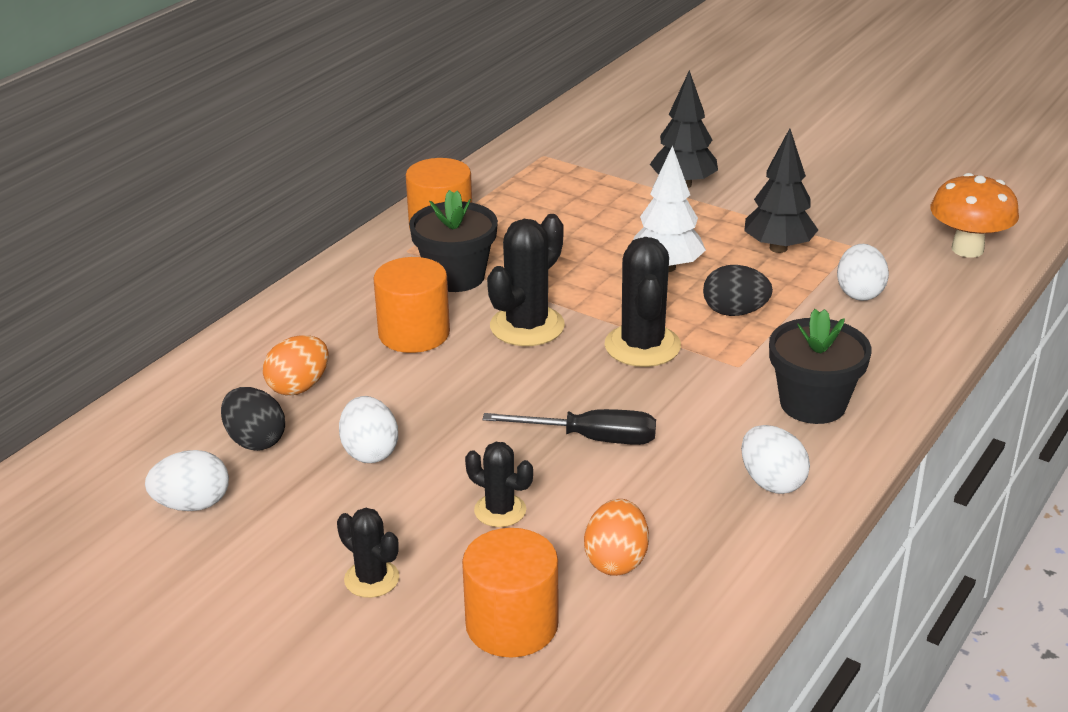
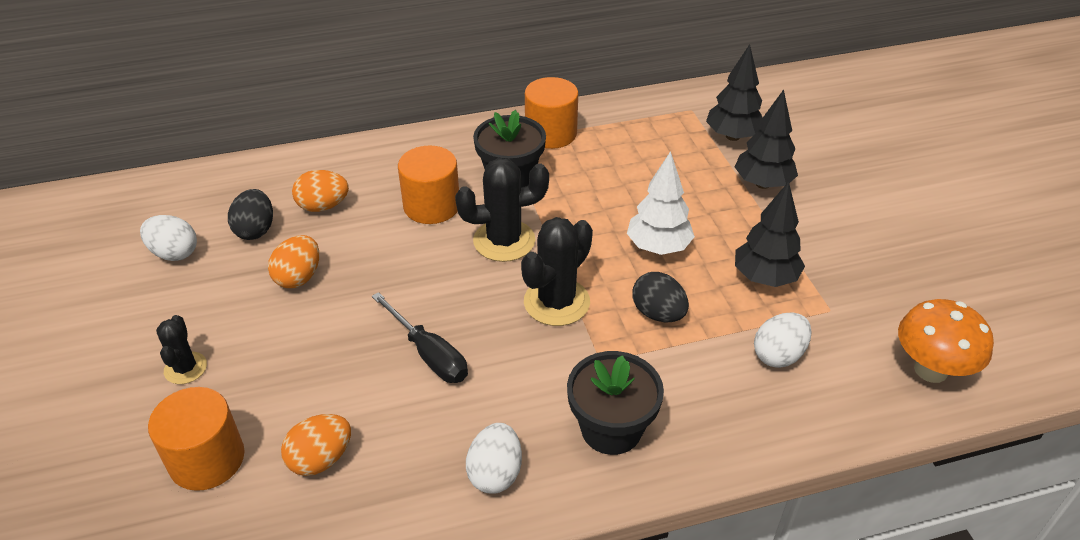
camera: 40 degrees right, 10 degrees up
(370, 452) = (299, 277): white egg -> orange egg
(500, 510) = (309, 370): black cactus -> none
(608, 160) = (732, 136): none -> black tree

